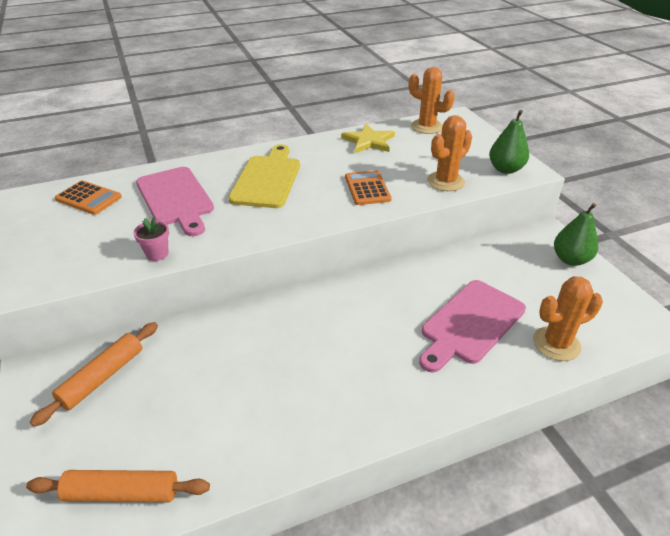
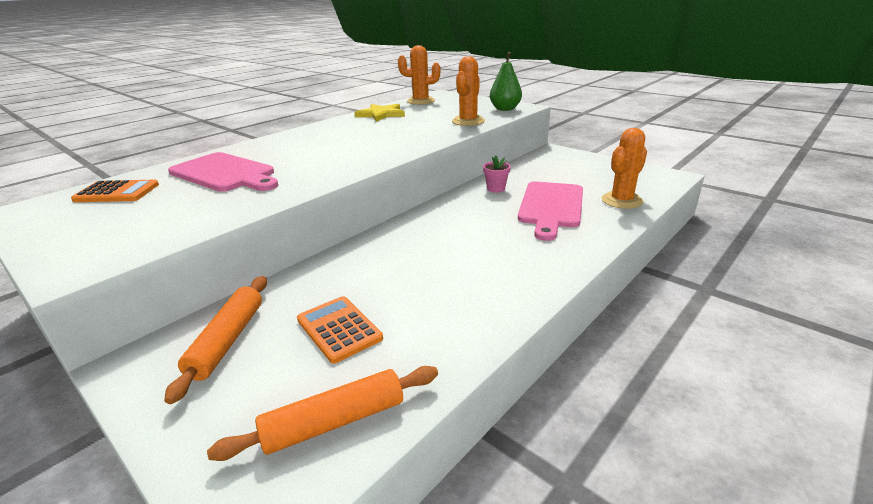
camera: 25 degrees left, 10 degrees down
(157, 254) = (240, 208): pink flower pot -> pink flower pot (496, 189)
(267, 179) = (310, 147): yellow cutting board -> none
(367, 188) = (408, 135): orange calculator -> orange calculator (339, 329)
(570, 259) = (583, 159): green pear -> none

